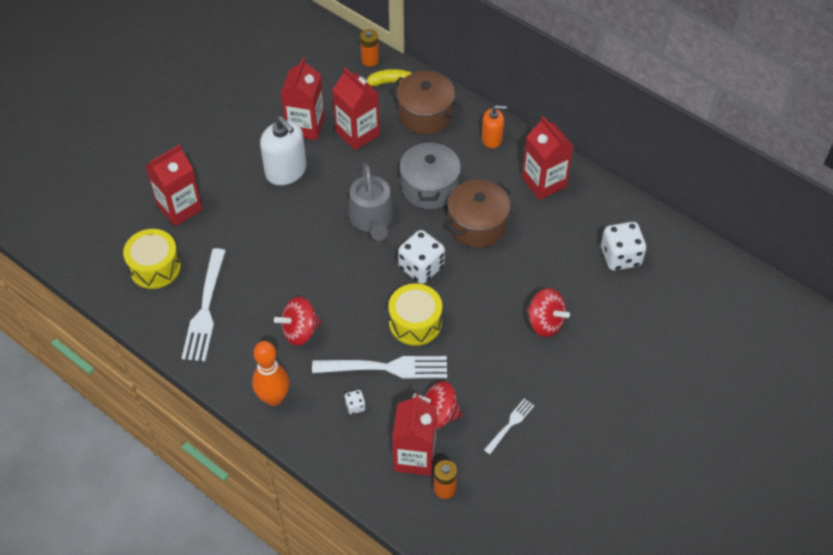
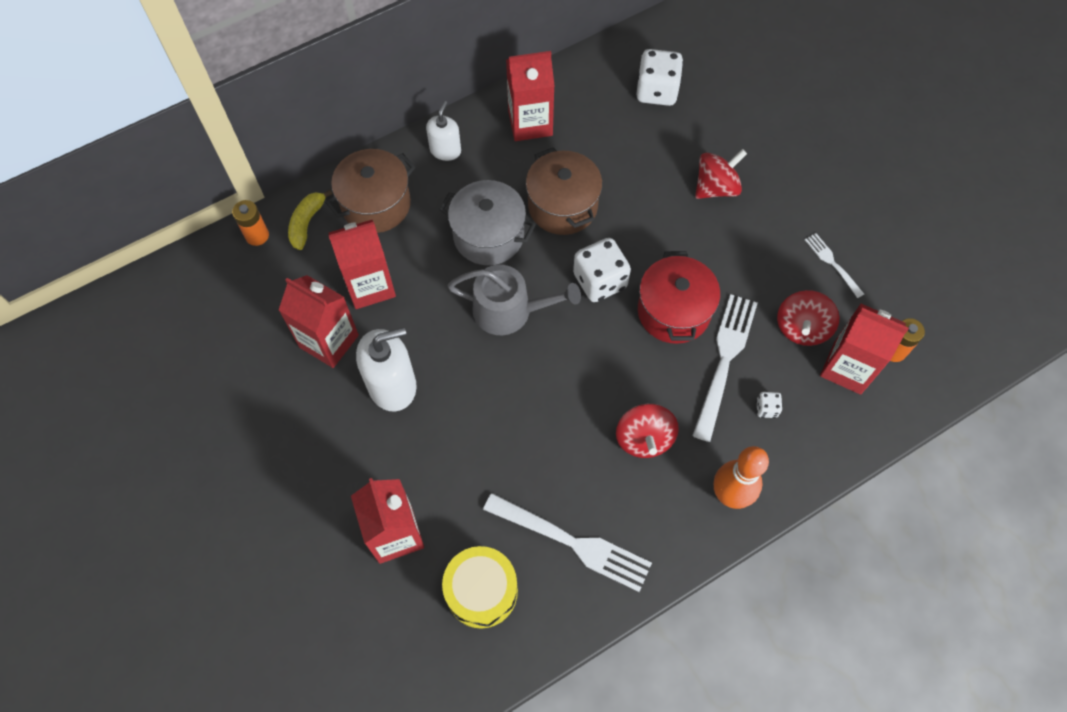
camera: 70 degrees left, 10 degrees up
(415, 322) = (673, 311): yellow drum -> red pot
(492, 139) = (445, 150): orange soap dispenser -> white soap dispenser

